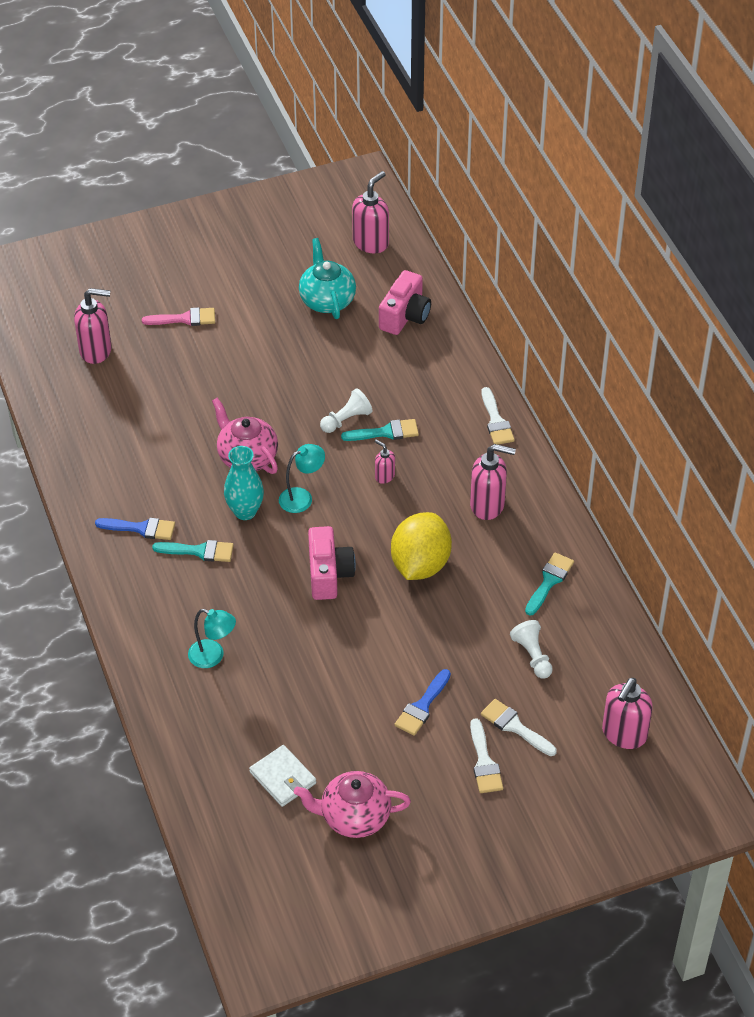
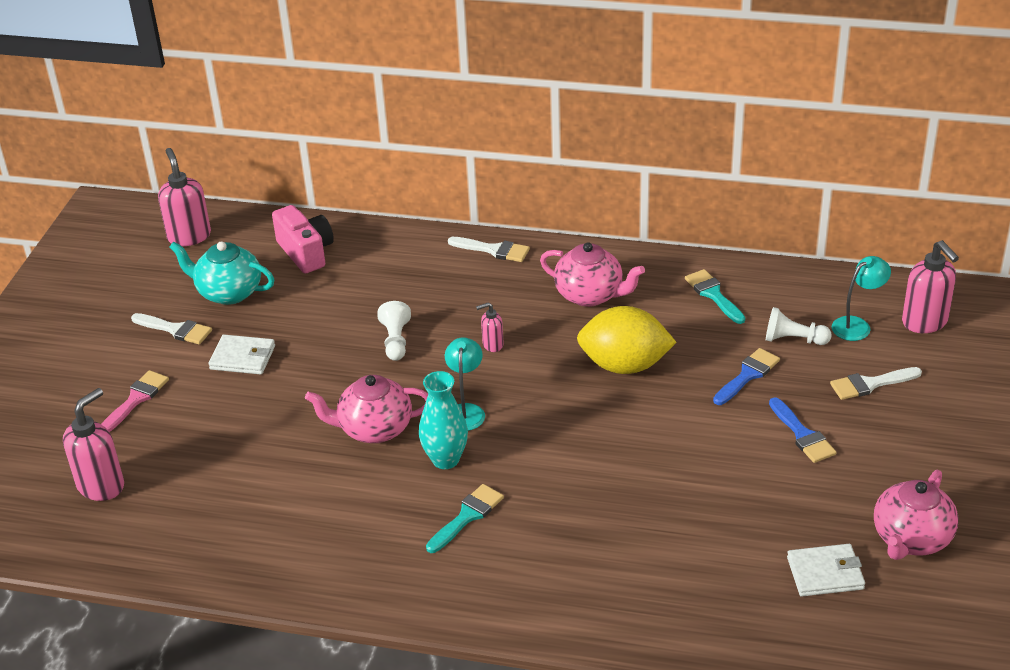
camera: 55 degrees left, 10 degrees down
(141, 528) = (393, 550): blue brush -> blue brush (748, 375)
(213, 656) = (621, 563): turquoise lamp -> turquoise lamp (857, 325)
(266, 348) = (243, 357): none -> white wallet
(328, 574) = (583, 432): pink camera -> none
(386, 432) = (438, 322): turquoise brush -> none
(420, 564) = (624, 365): yellow lemon -> yellow lemon turned 45 degrees counterclockwise
(484, 762) = (900, 421): white brush -> white brush (176, 330)
(488, 505) = (590, 295): pink soap dispenser -> pink teapot

